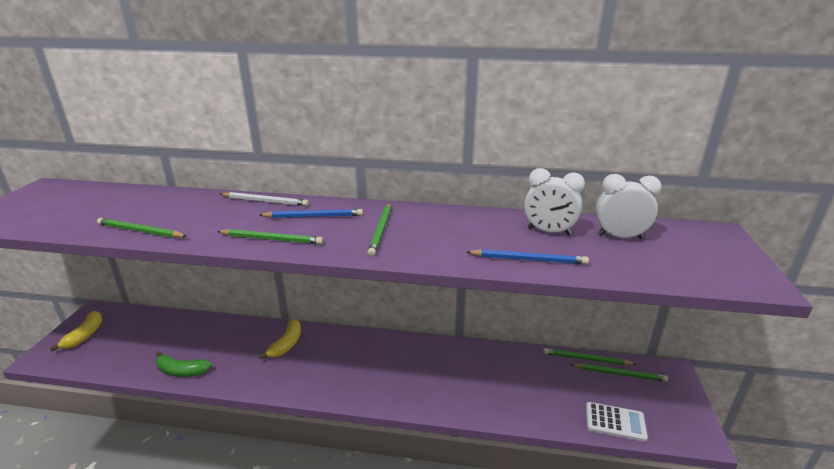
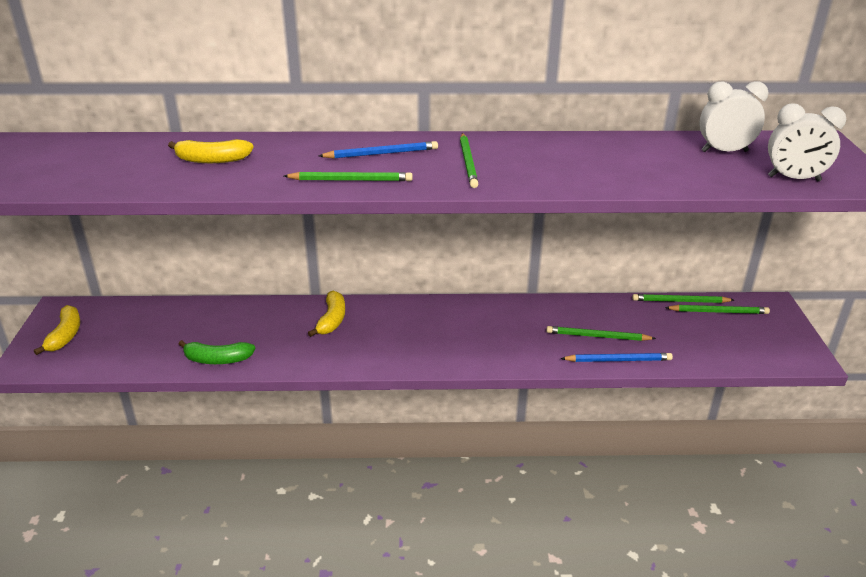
camera: 10 degrees left, 5 degrees up
(140, 231) = (186, 183): green pencil -> green pencil (597, 336)
(177, 212) = (212, 160): none -> yellow banana
(265, 201) = (311, 141): white pencil -> none
(528, 259) = (640, 179): blue pencil -> blue pencil (618, 360)
(548, 232) = (650, 151): white clock -> white clock (794, 179)
(615, 422) = (723, 355): white calculator -> none

